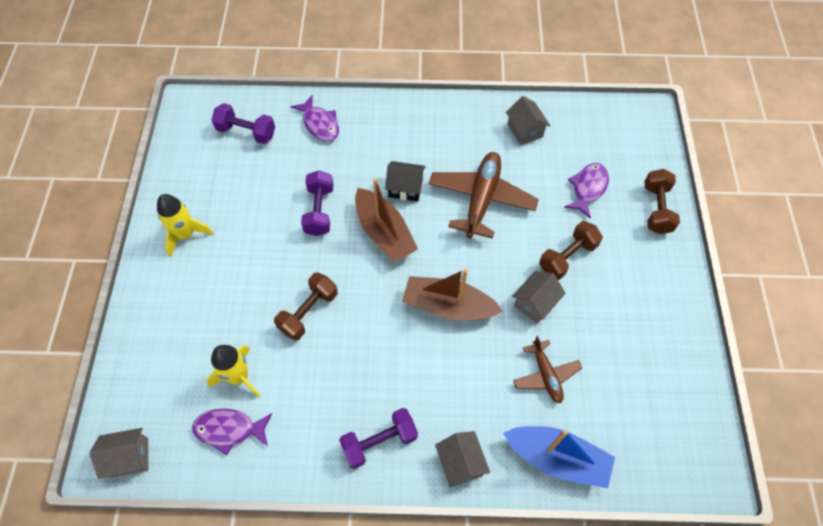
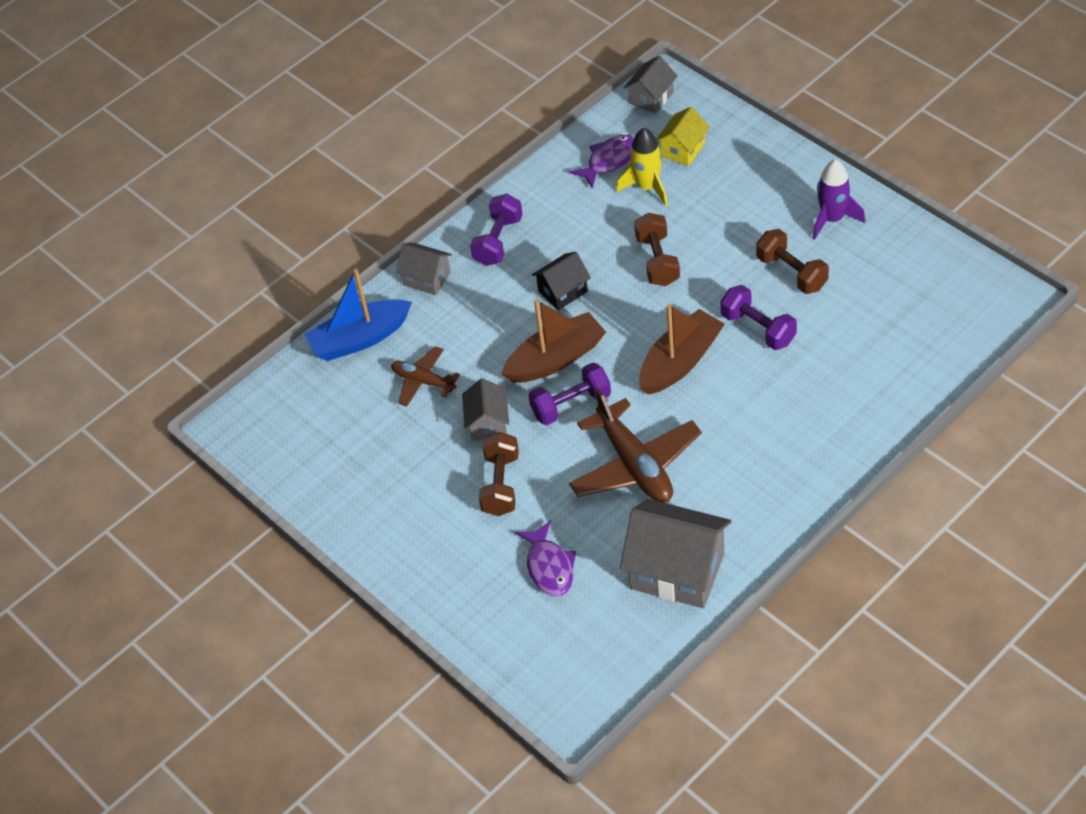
camera: 140 degrees right, 10 degrees down
(178, 383) = (683, 149): none -> yellow house
(186, 235) = (832, 219): yellow rocket -> purple rocket
(246, 132) = (922, 326): purple dumbbell -> purple dumbbell (571, 405)
(320, 124) = (873, 393): purple fish -> none
(384, 233) = (680, 362): brown boat -> brown boat turned 120 degrees clockwise
(405, 188) = (713, 412): black house -> black house (563, 291)
(525, 130) = (677, 571): grey house -> grey house, size x1.84
(656, 209) = (463, 606): brown dumbbell -> brown dumbbell (791, 273)

